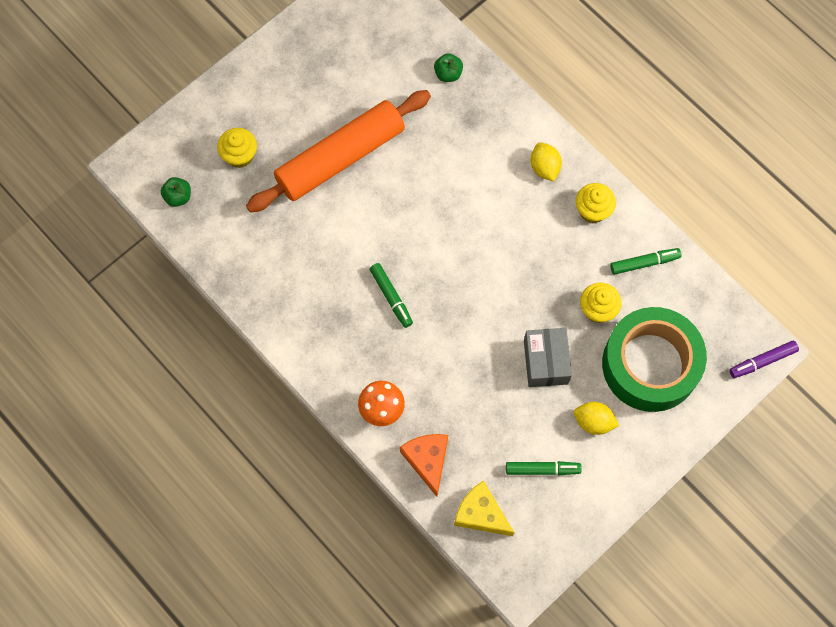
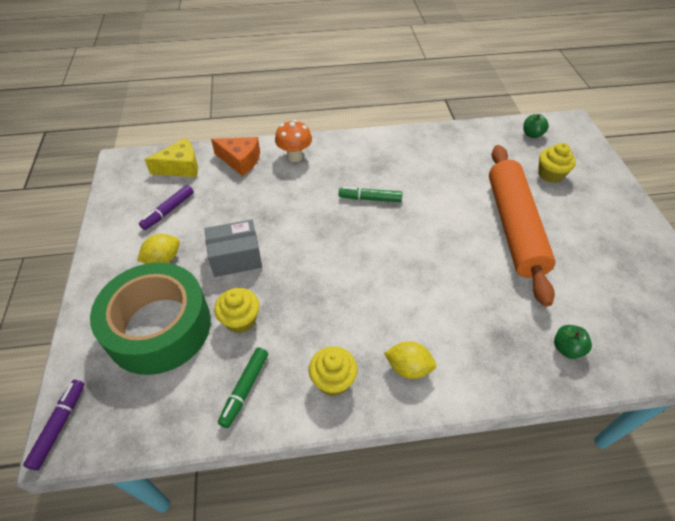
camera: 125 degrees right, 20 degrees down
(542, 469) = (168, 211): green marker -> purple marker
(545, 362) = (236, 257): grey box -> grey box turned 45 degrees counterclockwise

